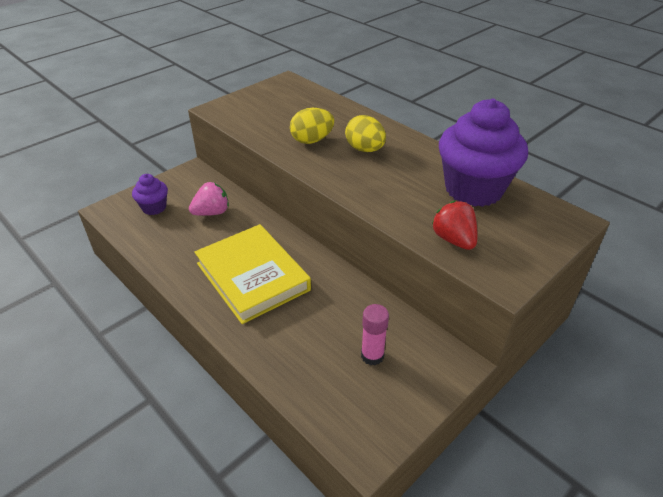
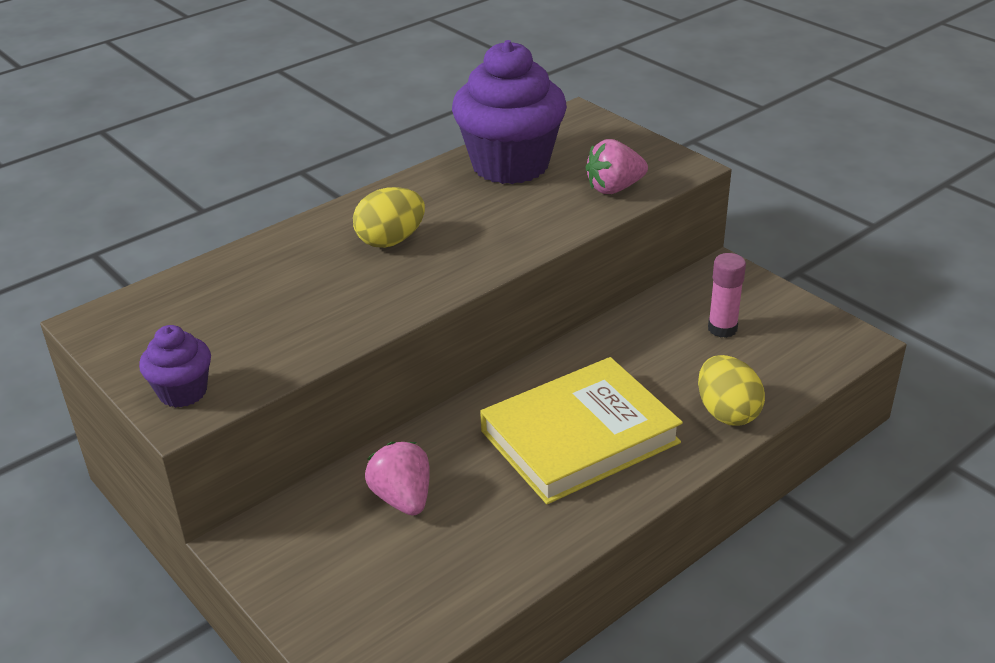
camera: 85 degrees left, 5 degrees down
(154, 208) = (369, 588): purple cupcake -> purple cupcake (183, 392)
(312, 140) = (348, 290): yellow egg -> yellow egg (727, 412)
(454, 240) = (614, 188): red strawberry -> pink strawberry

